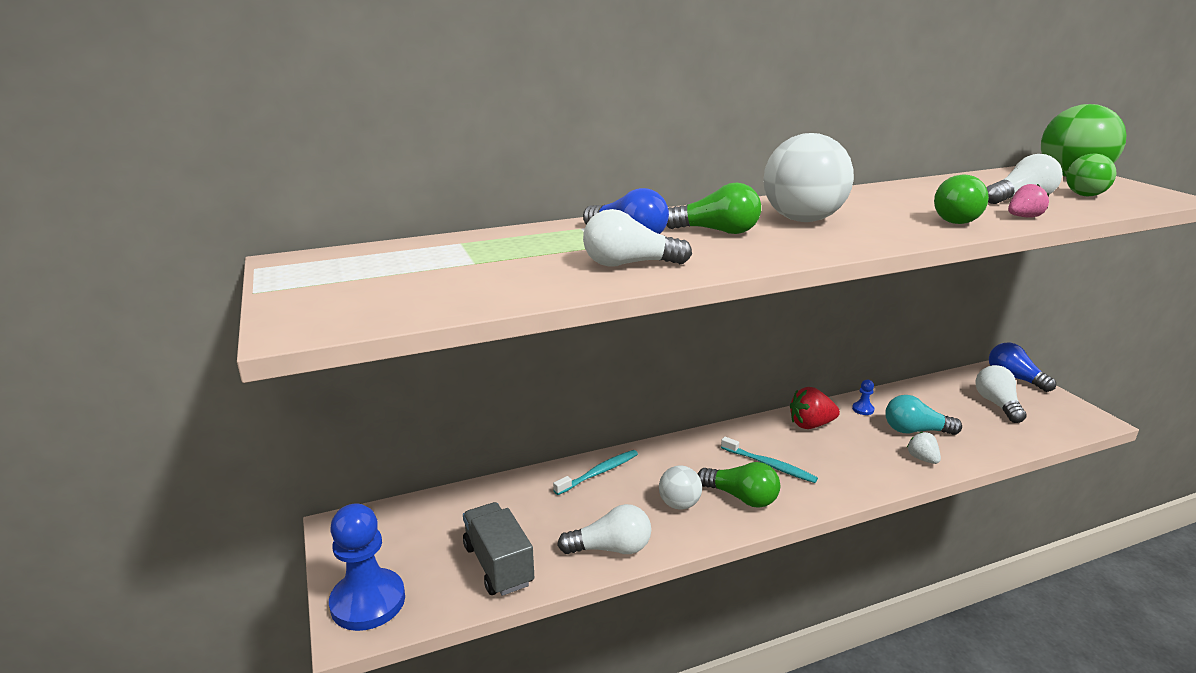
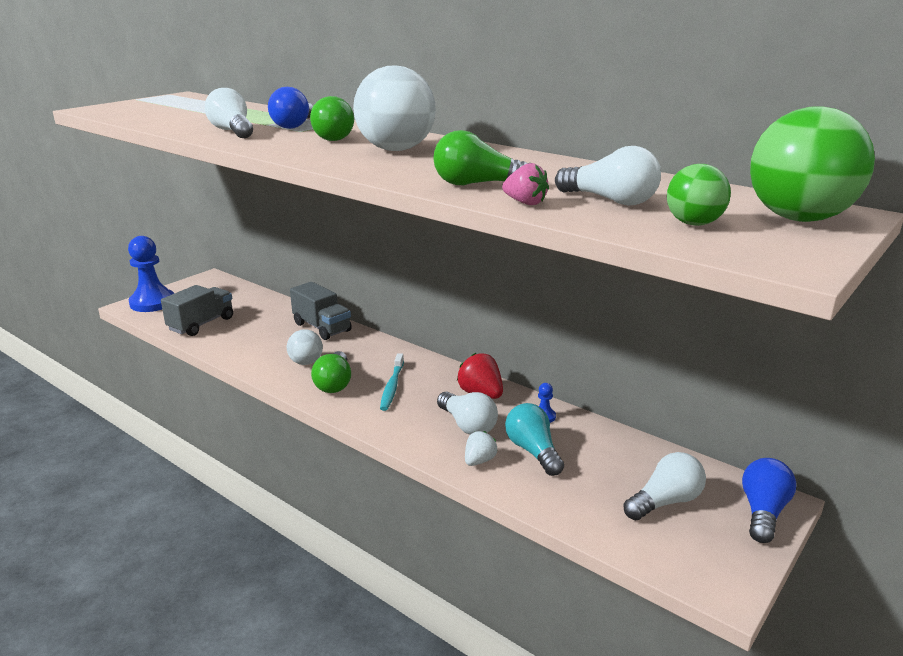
camera: 60 degrees right, 0 degrees up
(598, 473) = (322, 327): turquoise toothbrush -> grey truck
(611, 548) = (238, 351): white light bulb -> white light bulb (467, 425)

